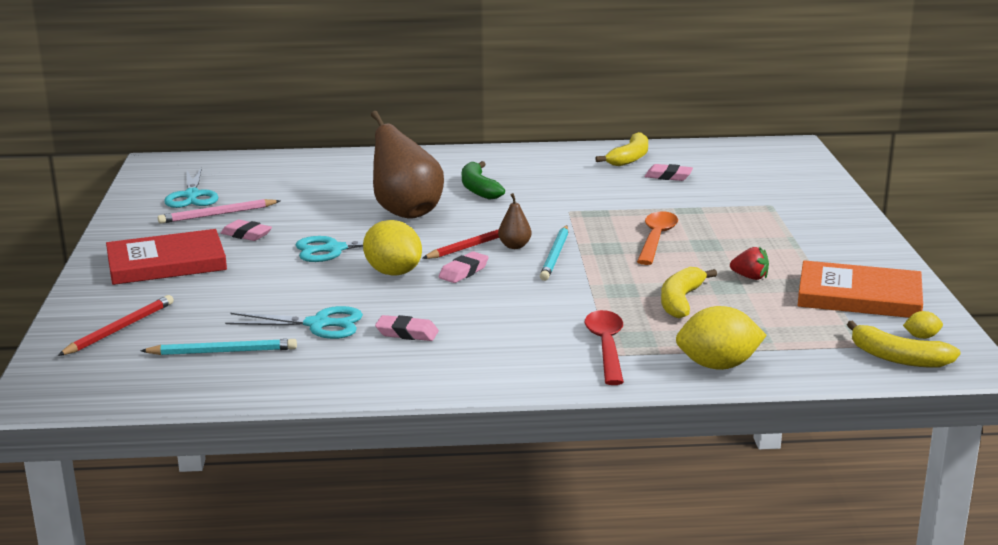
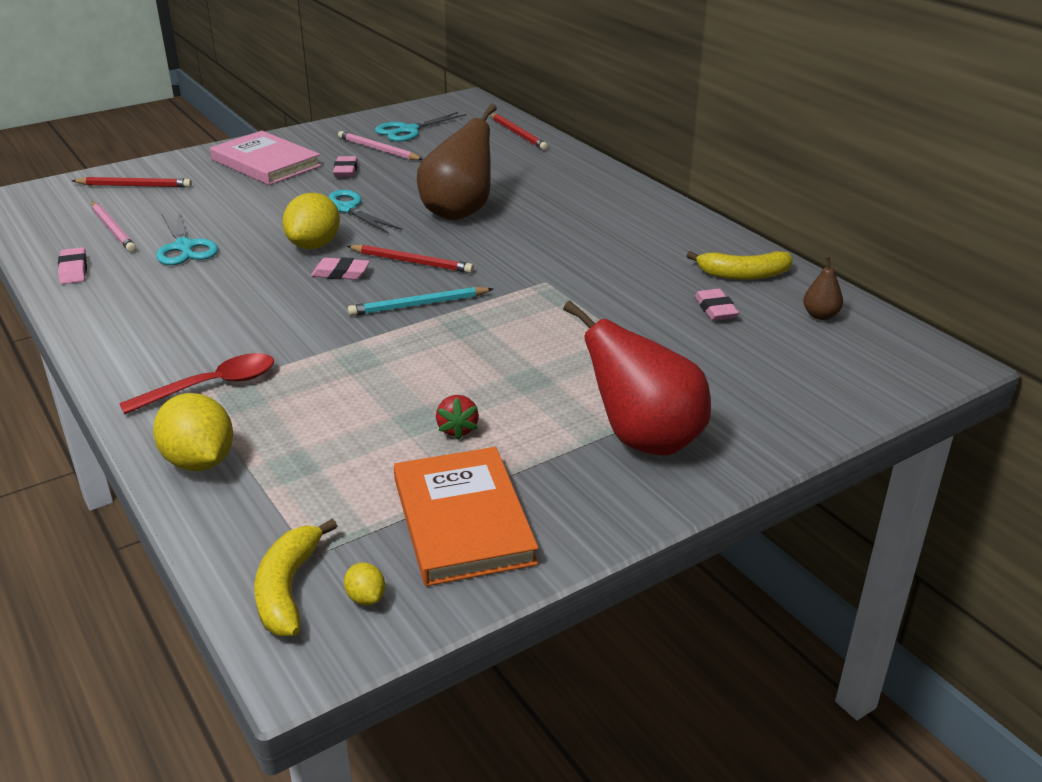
camera: 60 degrees right, 10 degrees up
(166, 263) = (265, 163): red book -> pink book
(222, 351) = (113, 229): turquoise pencil -> pink pencil
(275, 161) = (518, 134): none -> red pencil
(407, 333) = (188, 286): pink eraser -> pink eraser (73, 270)
(478, 189) = (553, 226): green banana -> none
(514, 246) = (424, 280): brown pear -> brown pear (820, 315)
(656, 239) = (517, 346): orange spoon -> none
(681, 301) = (355, 401): yellow banana -> none
(809, 231) = (644, 439): none -> red pear

